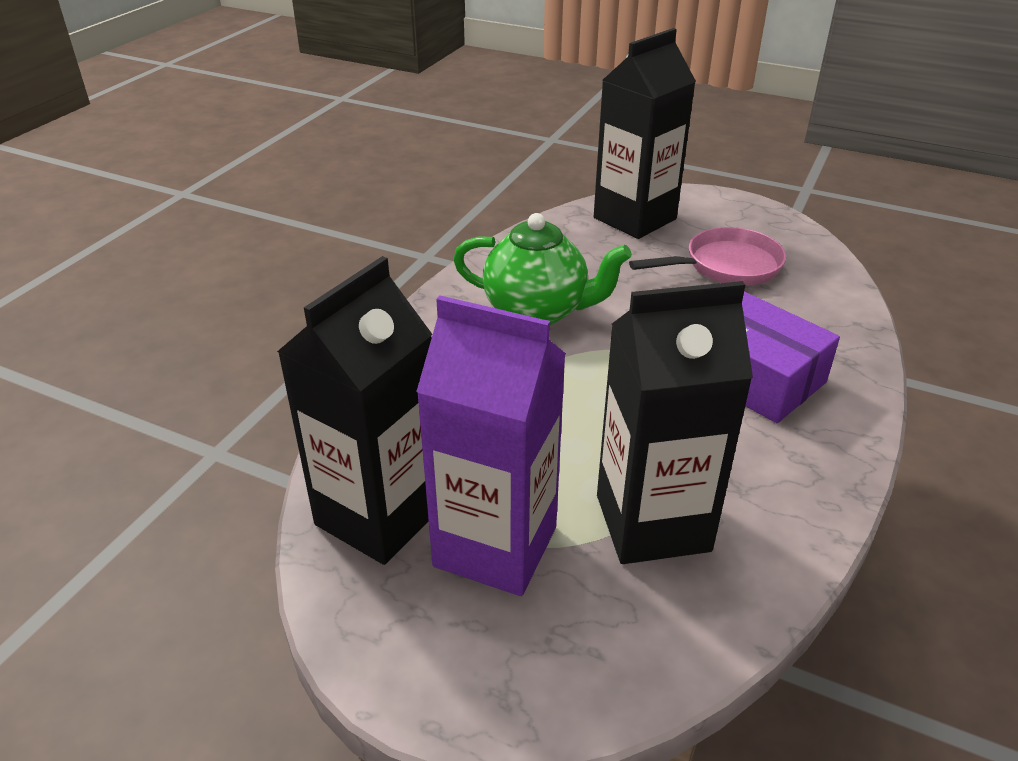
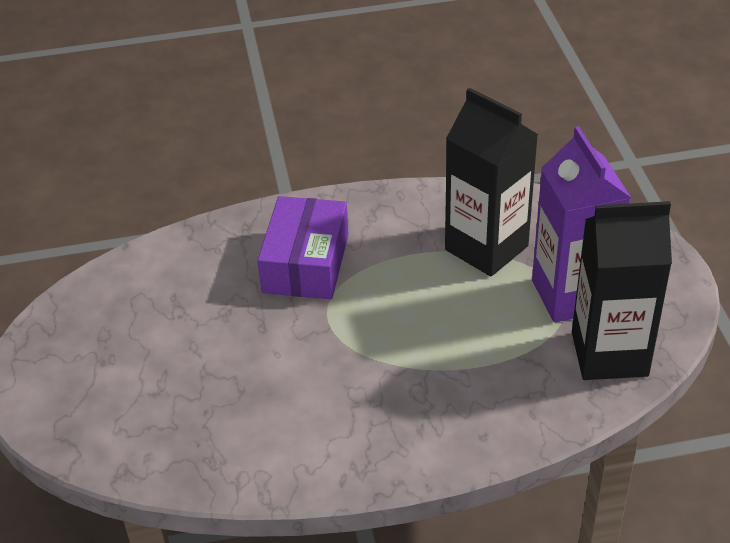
camera: 125 degrees left, 5 degrees up
(537, 312) = (331, 405): green teapot -> none
(634, 218) = (110, 425): black carton -> none
(726, 266) = (158, 329): pink pan -> none

